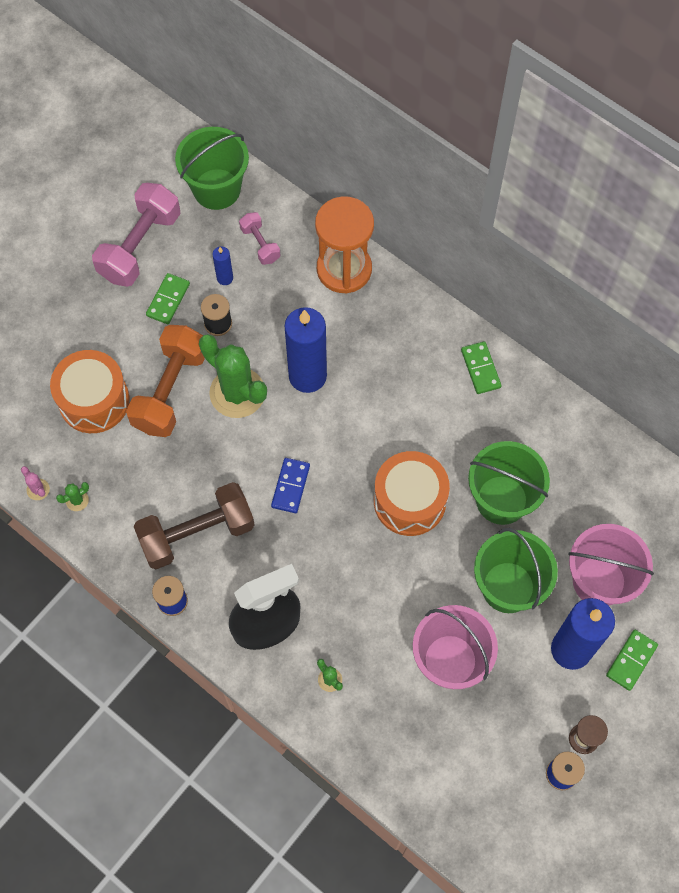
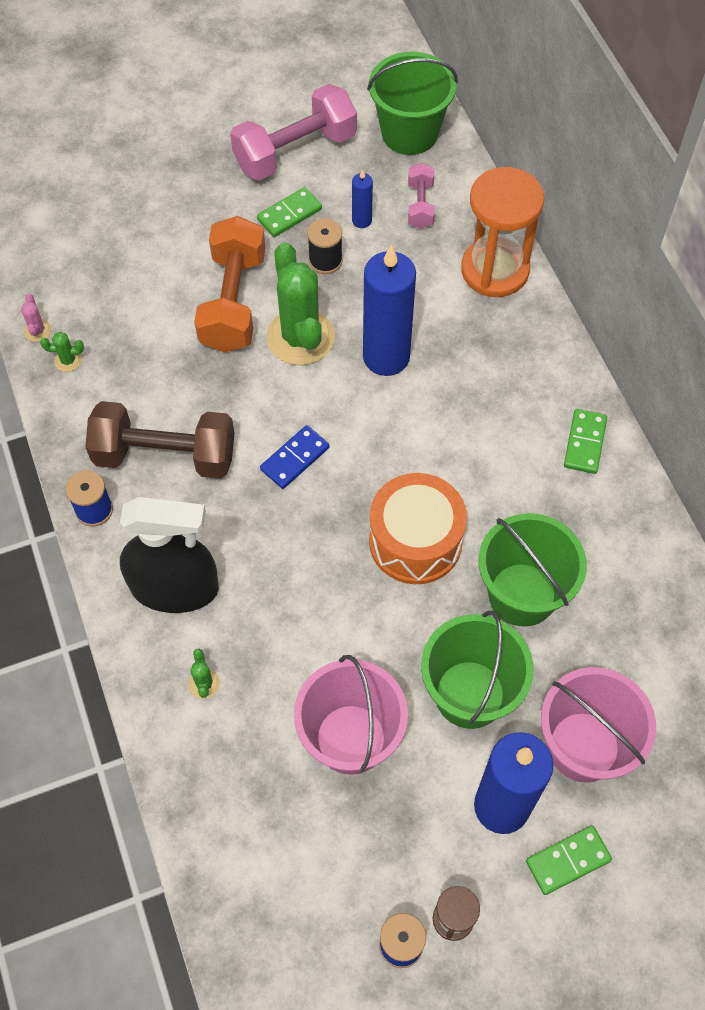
camera: 30 degrees right, 5 degrees down
(94, 400) = (150, 274): orange drum -> none
(170, 390) = (233, 301): orange dumbbell -> orange dumbbell turned 45 degrees counterclockwise

